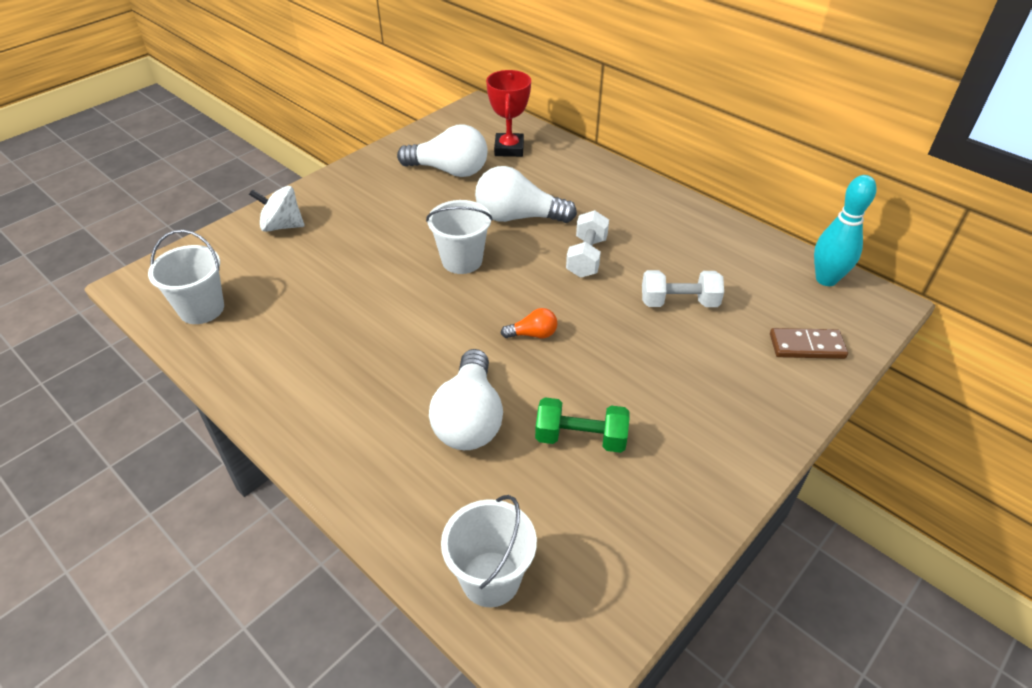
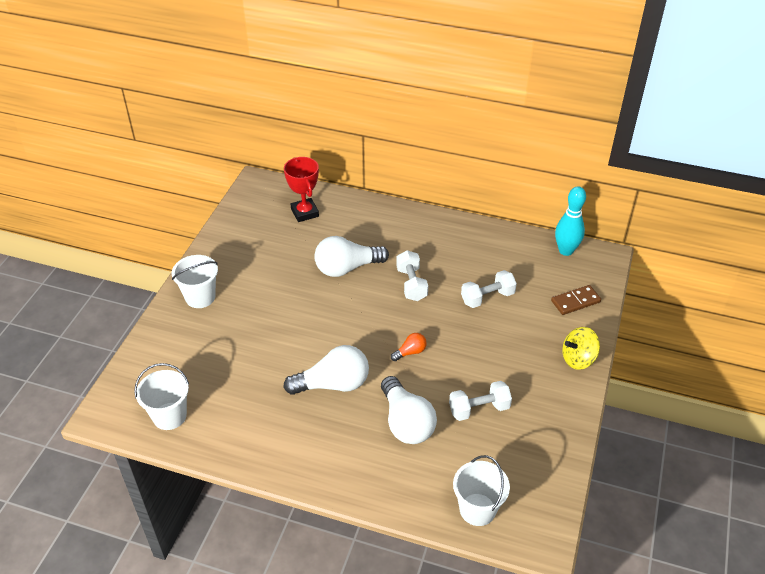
camera: 25 degrees left, 0 degrees up
(282, 226) = (178, 332): white spinning top -> none
(449, 170) = (272, 245): white light bulb -> white light bulb (333, 384)
(462, 260) = (330, 315): white bucket -> white bucket (200, 297)
(580, 438) = (479, 409): green dumbbell -> white dumbbell
(770, 423) = (578, 359): none -> yellow spinning top

